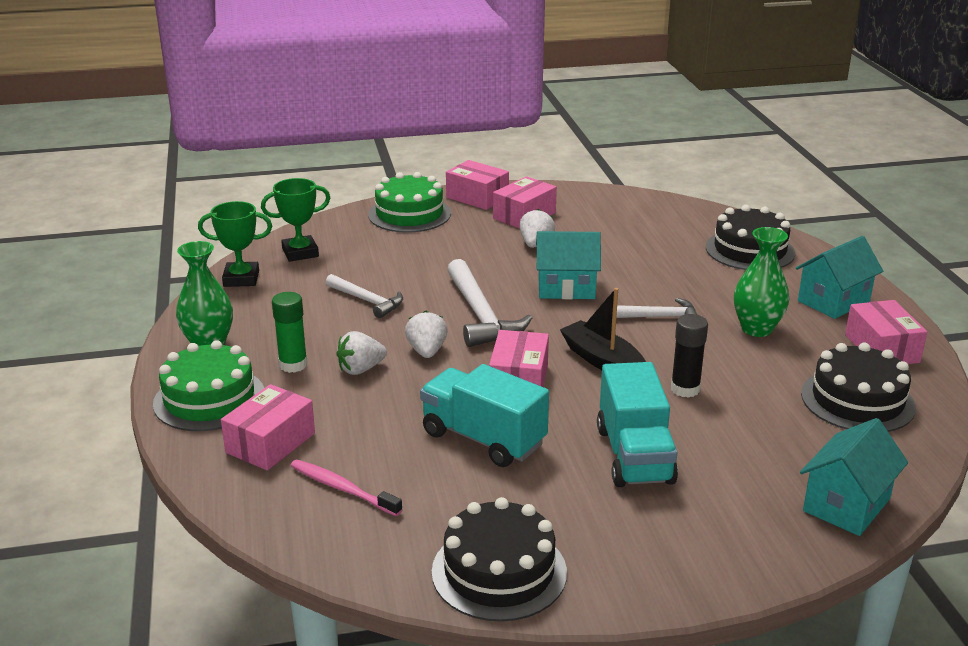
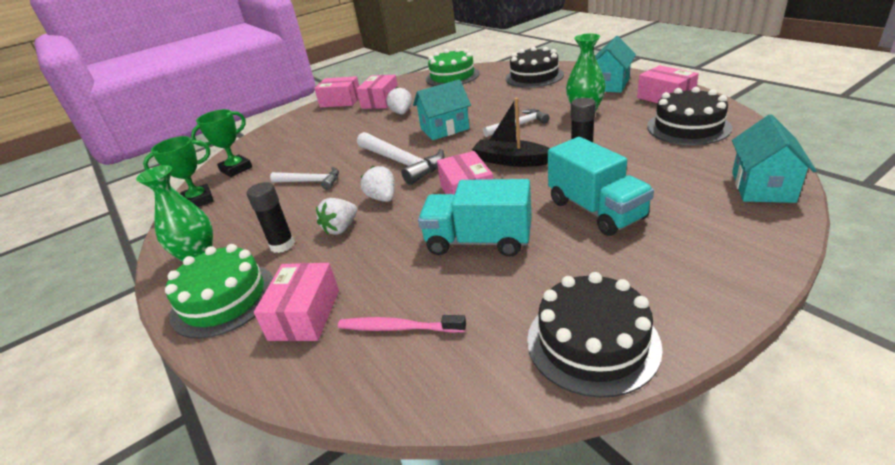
camera: 20 degrees left, 5 degrees up
(293, 365) = (282, 245): green glue stick -> black glue stick
(409, 214) = (301, 123): green cake -> green cake (452, 76)

